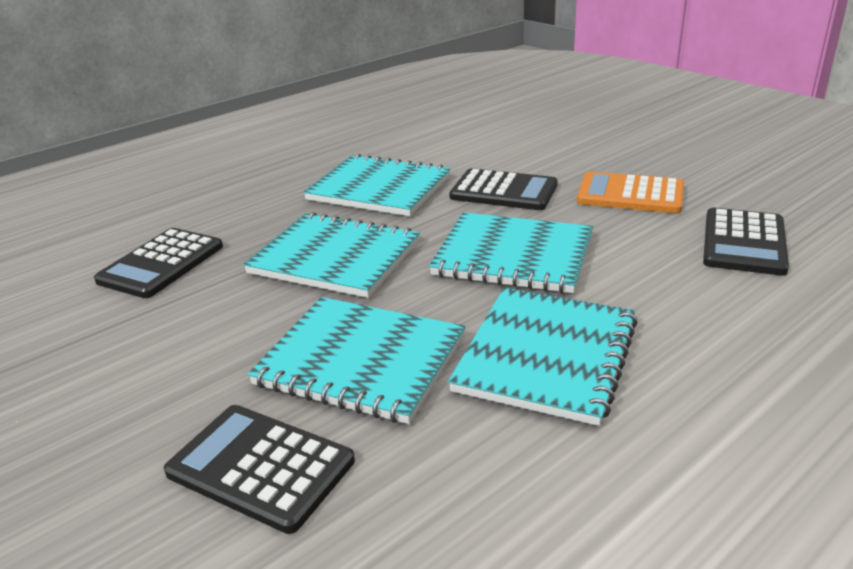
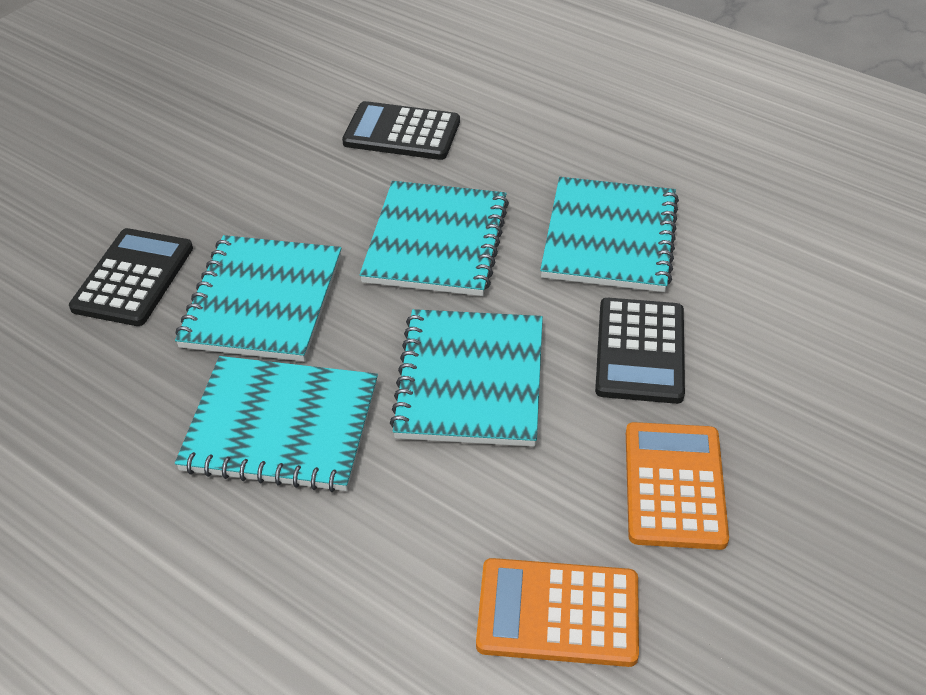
camera: 75 degrees right, 15 degrees up
(744, 242) = (558, 613): black calculator -> orange calculator

